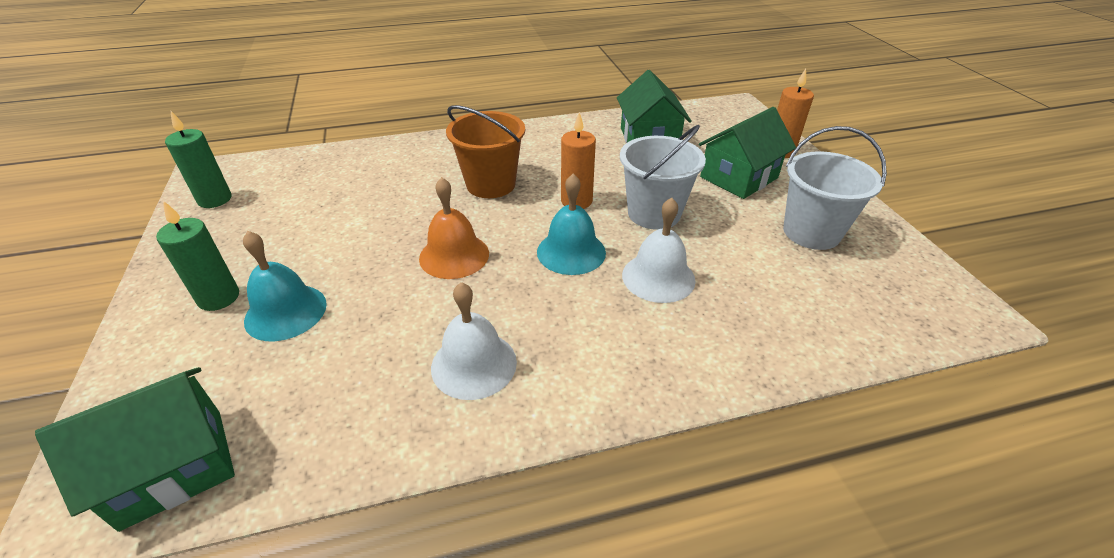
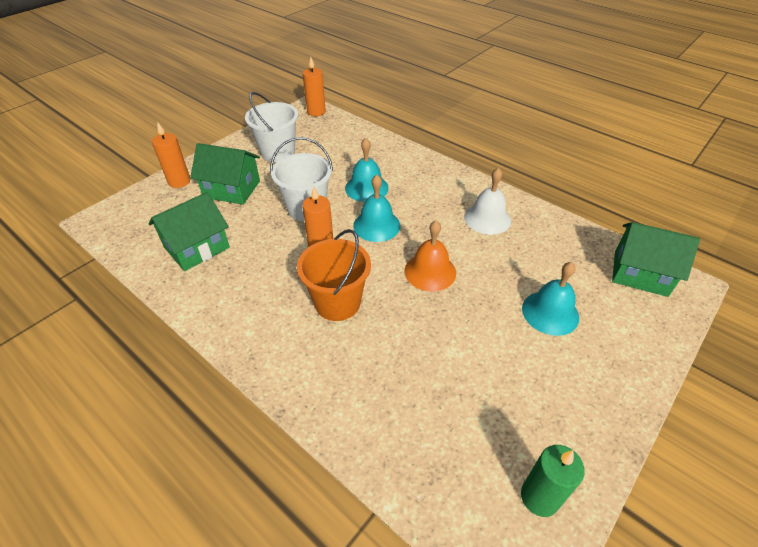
camera: 125 degrees left, 5 degrees up
(219, 298) = (585, 358): green candle -> none
(658, 277) = (366, 188): white bell -> turquoise bell
(951, 317) = (316, 112): none -> orange candle

